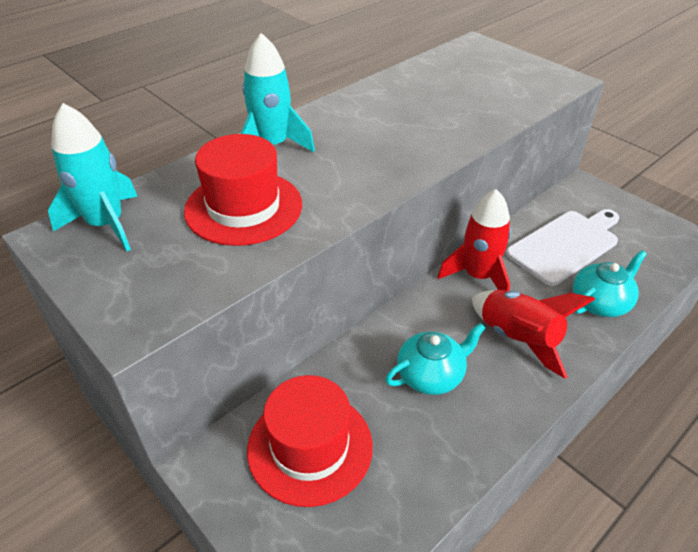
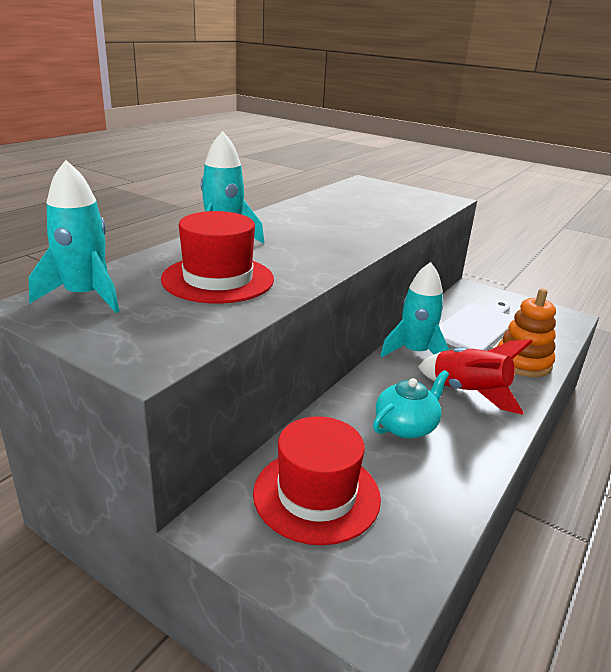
camera: 15 degrees left, 15 degrees down
(478, 276) = (415, 352): red rocket -> turquoise rocket
(600, 303) = (523, 362): turquoise teapot -> orange stacking toy

